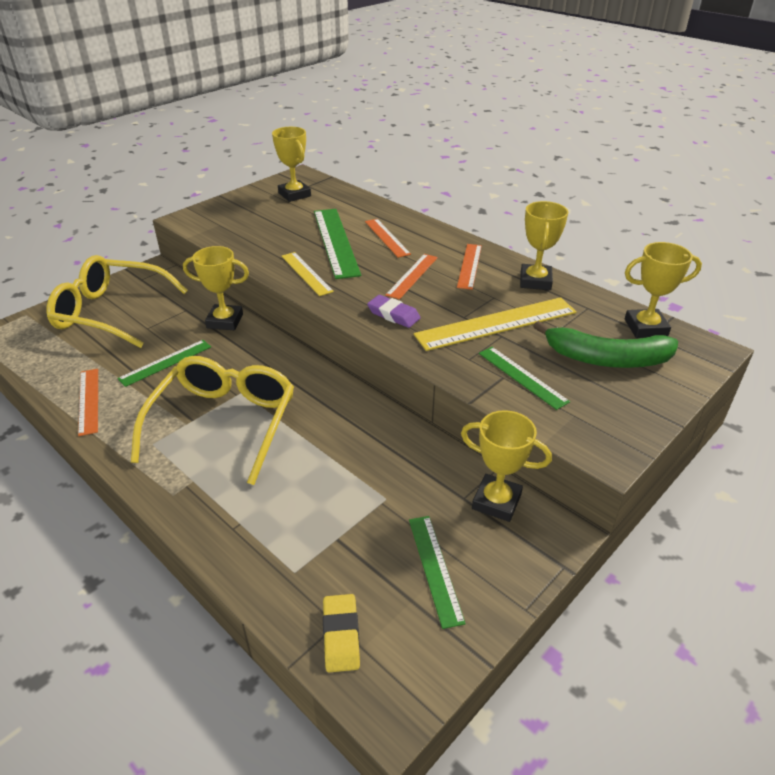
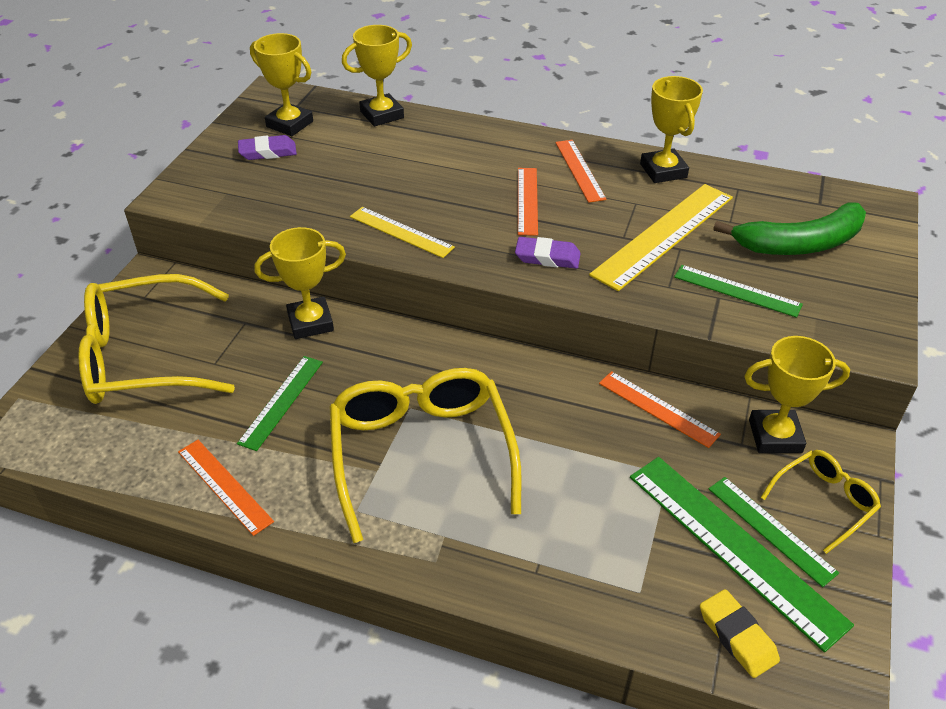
camera: 25 degrees left, 5 degrees up
(266, 207) = (268, 152): none -> purple eraser
(336, 242) = (400, 178): green ruler -> green ruler (734, 546)
(386, 237) = (456, 157): orange ruler -> orange ruler (657, 409)
(497, 565) = (823, 502): none -> yellow glasses
(645, 328) = (809, 196): yellow trophy -> yellow trophy (382, 115)

